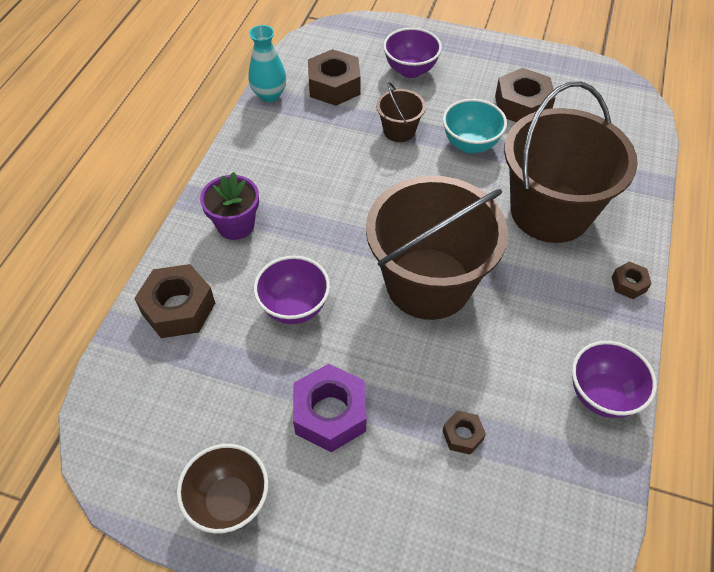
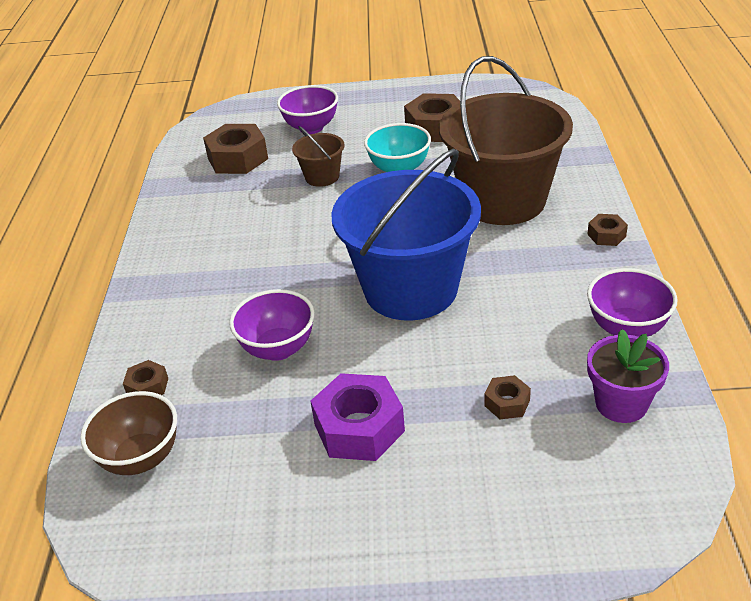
camera: 15 degrees left, 15 degrees down
(178, 308) = (147, 386): brown nut -> brown nut, size x0.51
(229, 501) = (282, 541): brown bowl -> brown bowl (141, 458)
(235, 225) = (182, 297): purple flower pot -> purple flower pot (621, 403)
(269, 95) = (171, 182): turquoise vase -> none
(428, 283) = (410, 289): brown bucket -> blue bucket

